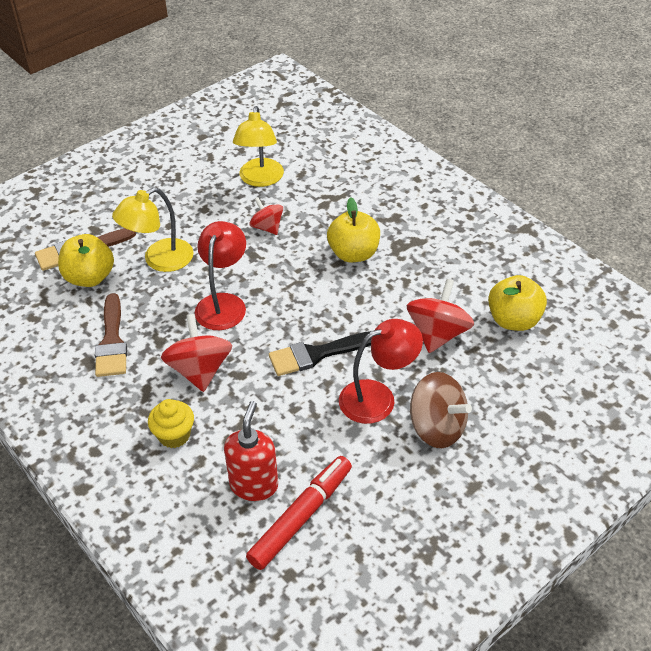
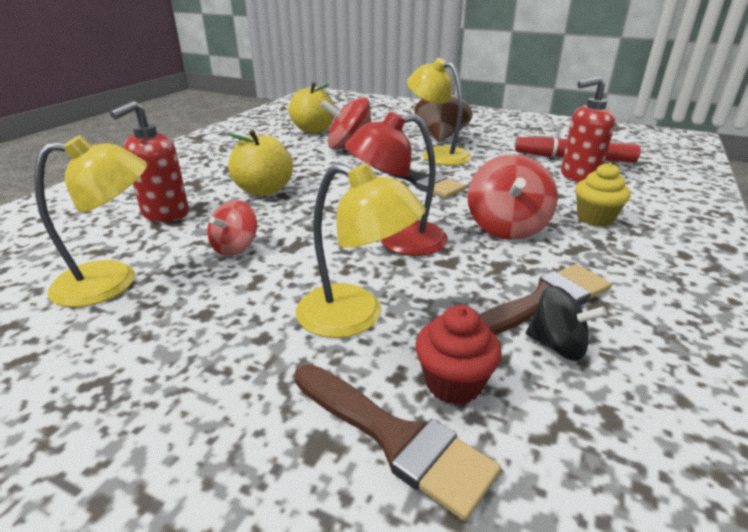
camera: 115 degrees left, 15 degrees down
(79, 325) = (557, 345): none -> black spinning top
(90, 277) = (453, 383): yellow apple -> red cupcake
(200, 370) = (506, 227): red spinning top -> red spinning top turned 45 degrees counterclockwise
(339, 201) = (165, 214): none -> red soap dispenser
(378, 397) = (437, 154): red lamp -> yellow lamp

